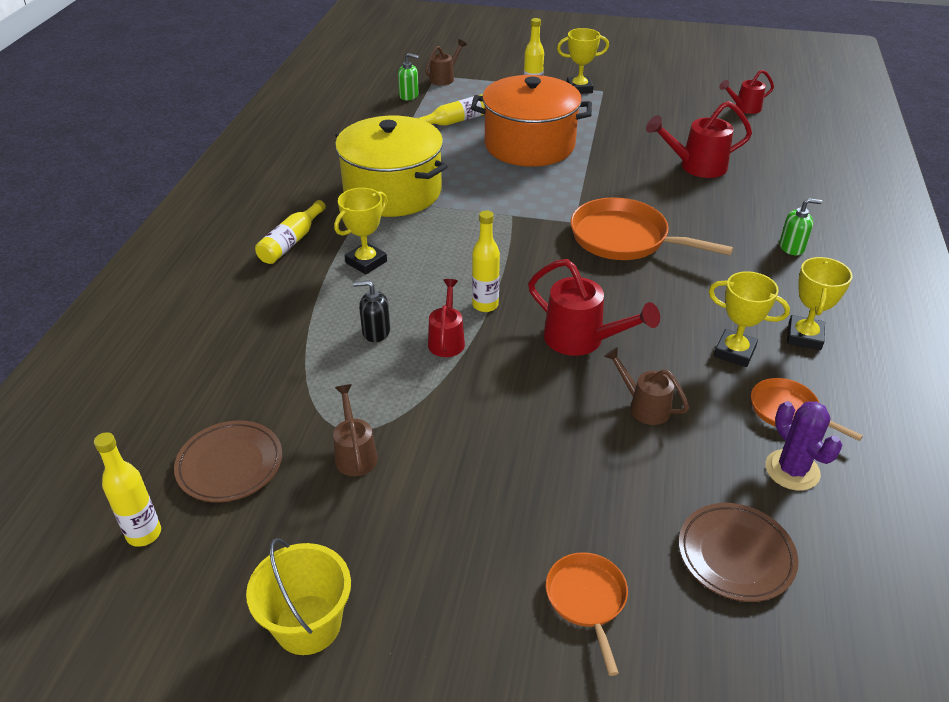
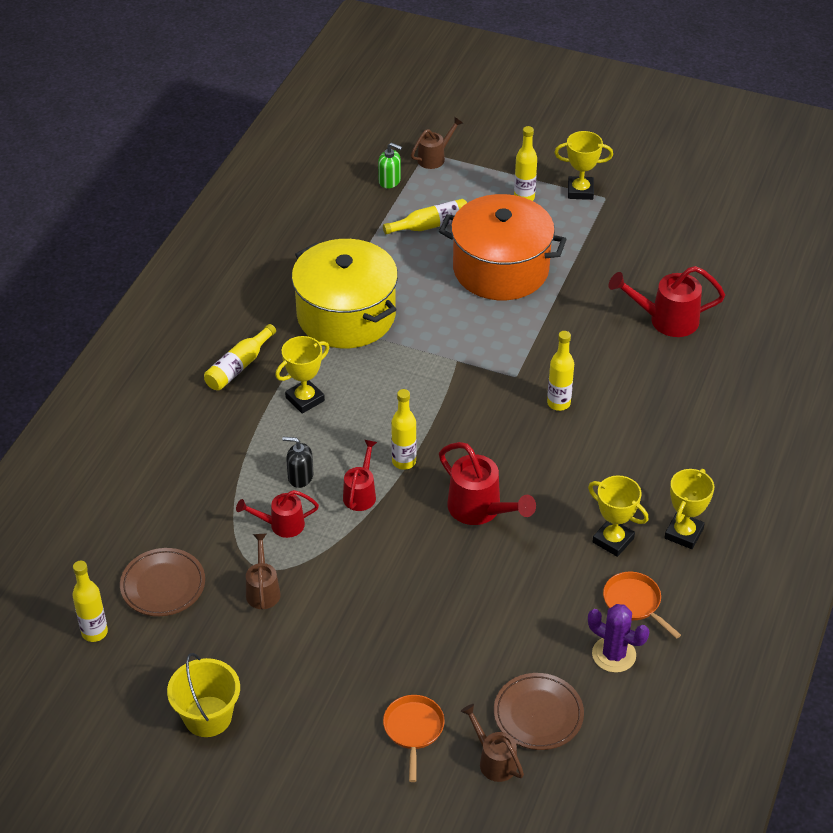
camera: 10 degrees right, 5 degrees up
(625, 239) = (558, 403): orange pan -> yellow bottle
(644, 406) = (513, 581): brown watering can -> brown watering can (494, 760)
(744, 108) = (754, 242): red watering can -> red watering can (281, 525)
(792, 247) = (719, 434): green soap dispenser -> none
(792, 470) = (614, 654): purple cactus -> purple cactus turned 45 degrees counterclockwise

